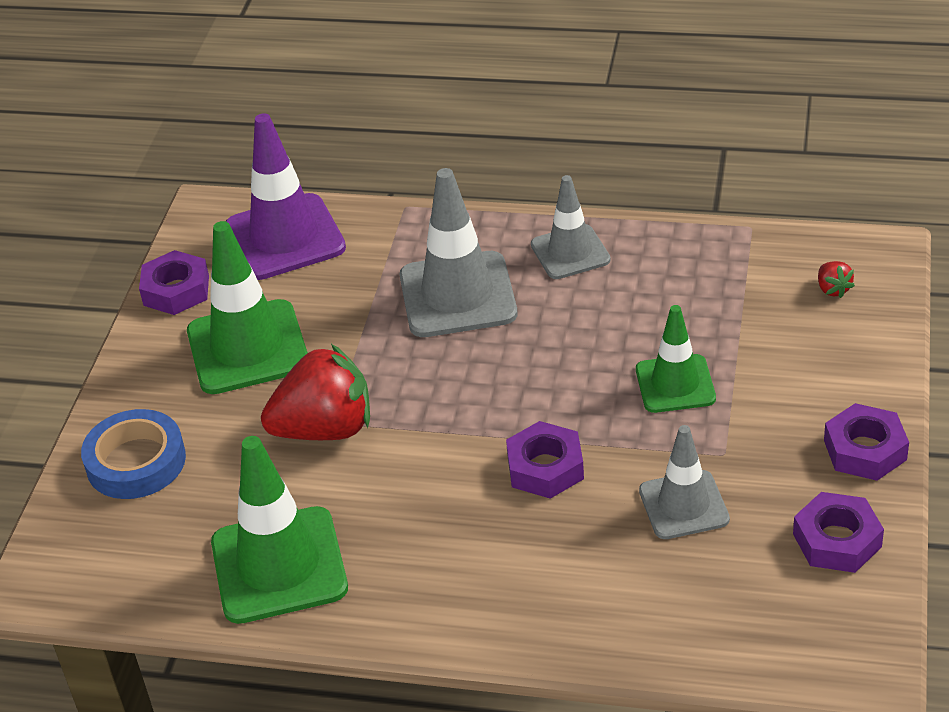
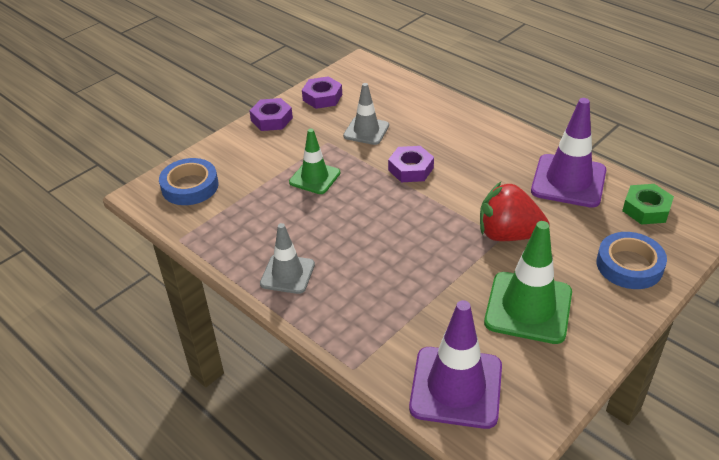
camera: 150 degrees left, 0 degrees up
(135, 569) = (646, 209): none -> green nut
(176, 290) = (559, 381): purple nut -> none
(279, 565) = (568, 181): green traffic cone -> purple traffic cone
(458, 295) = (376, 279): grey traffic cone -> none
(833, 289) = (190, 186): red strawberry -> blue tape

